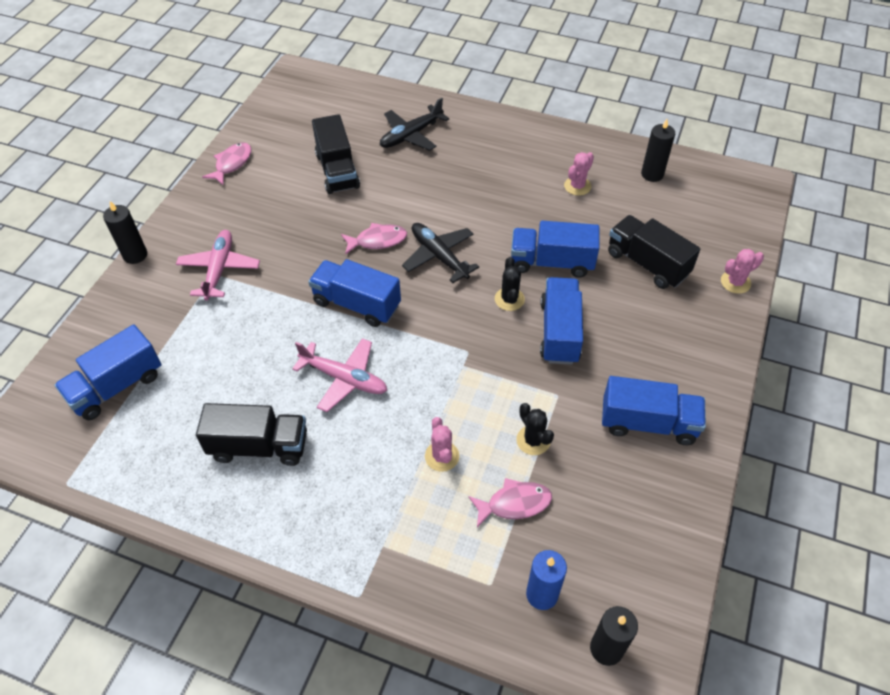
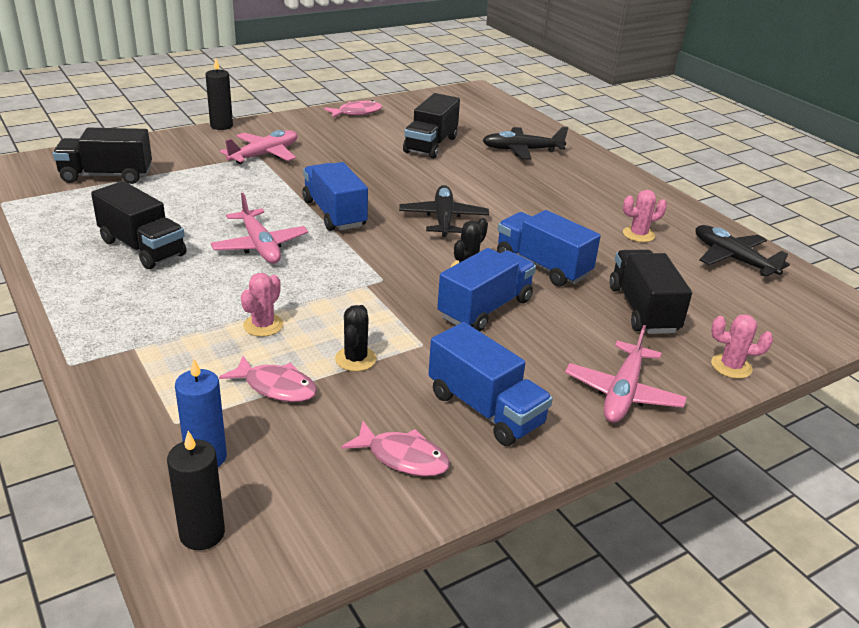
camera: 35 degrees right, 20 degrees down
(117, 386) = (107, 176): blue truck -> black truck
(377, 241) = (405, 190): pink fish -> pink fish (403, 457)
(652, 174) = (733, 259): black candle -> black plane
(703, 350) = (623, 393): none -> pink plane

